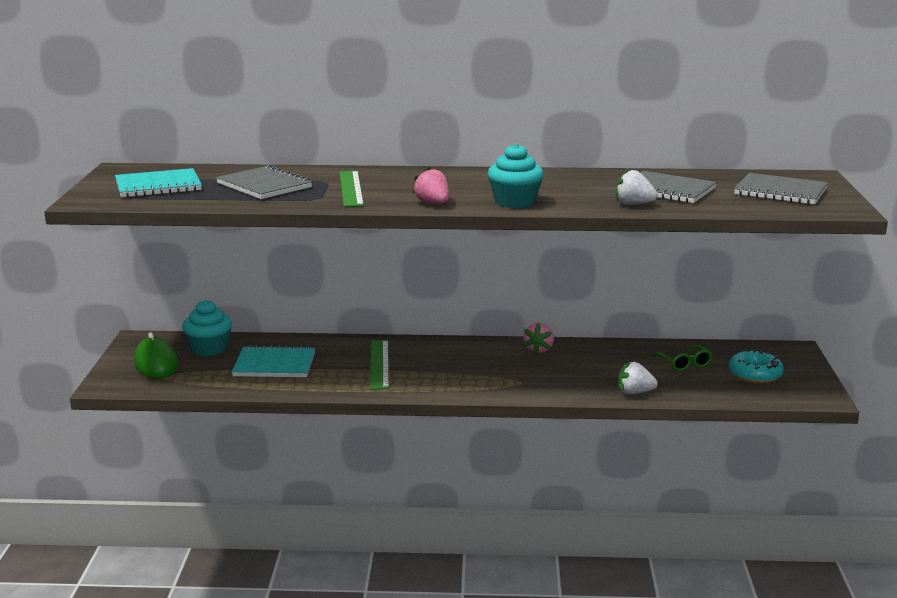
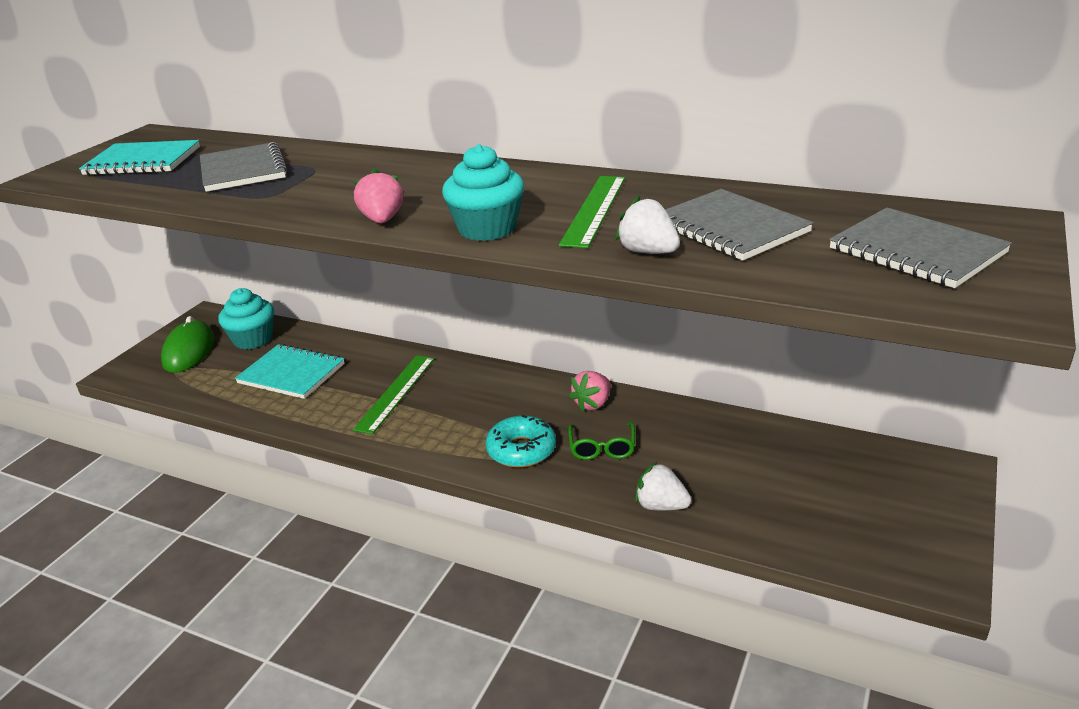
camera: 25 degrees right, 10 degrees up
(350, 188) = (325, 183): green ruler -> green ruler (594, 210)
(684, 364) = (767, 465): green glasses -> green glasses (602, 448)
(755, 374) = (859, 507): turquoise donut -> turquoise donut (521, 450)

